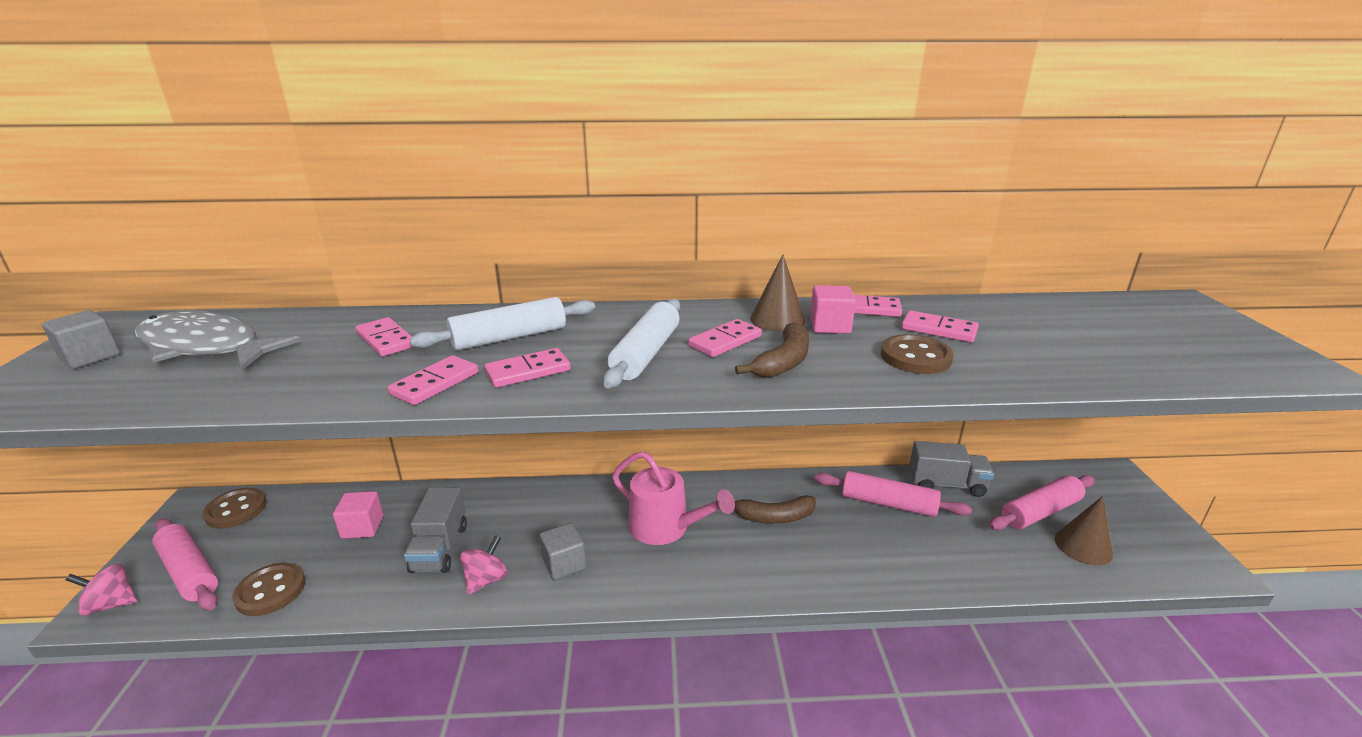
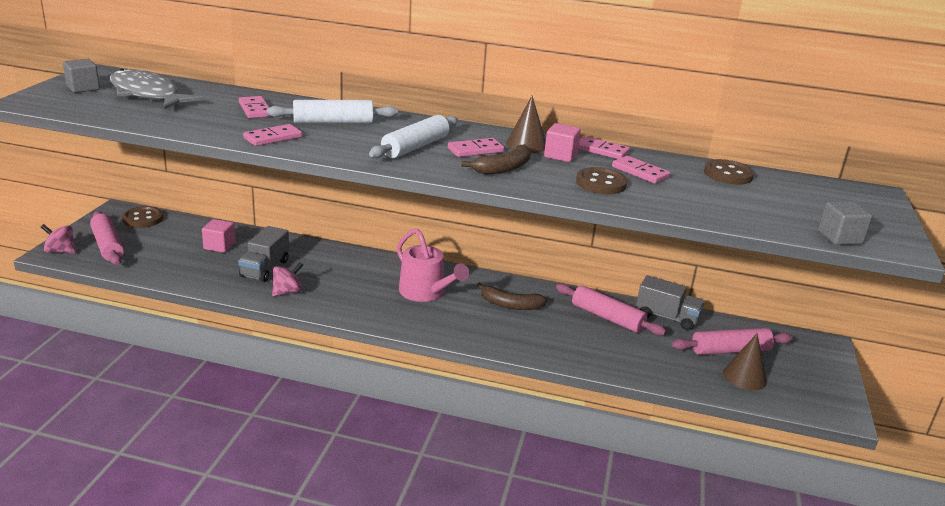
camera: 15 degrees right, 0 degrees up
(270, 591) = (153, 266): brown button -> brown button (728, 174)
(528, 371) = (332, 142): pink domino -> none
(564, 564) = (343, 296): grey cube -> grey cube (839, 237)

